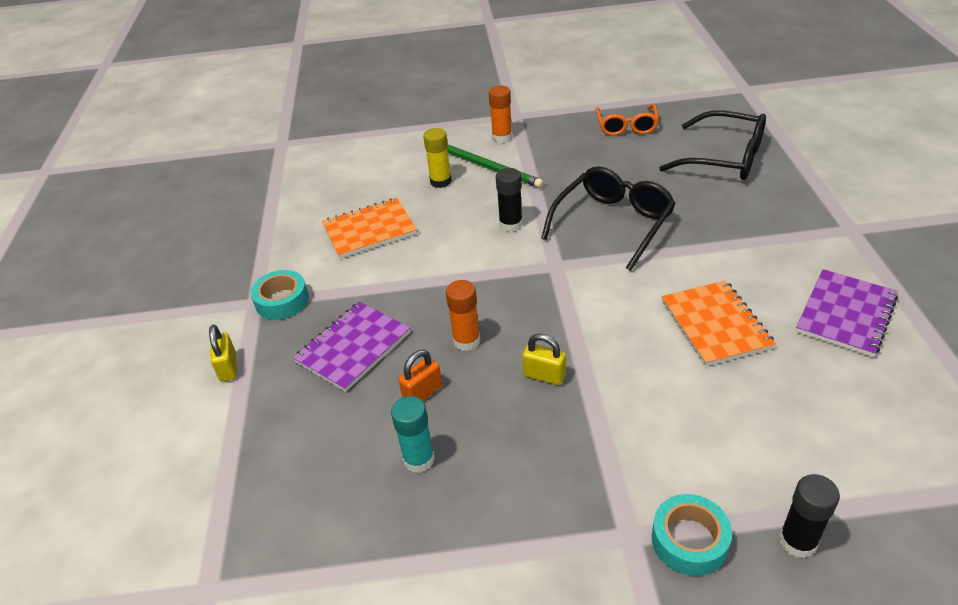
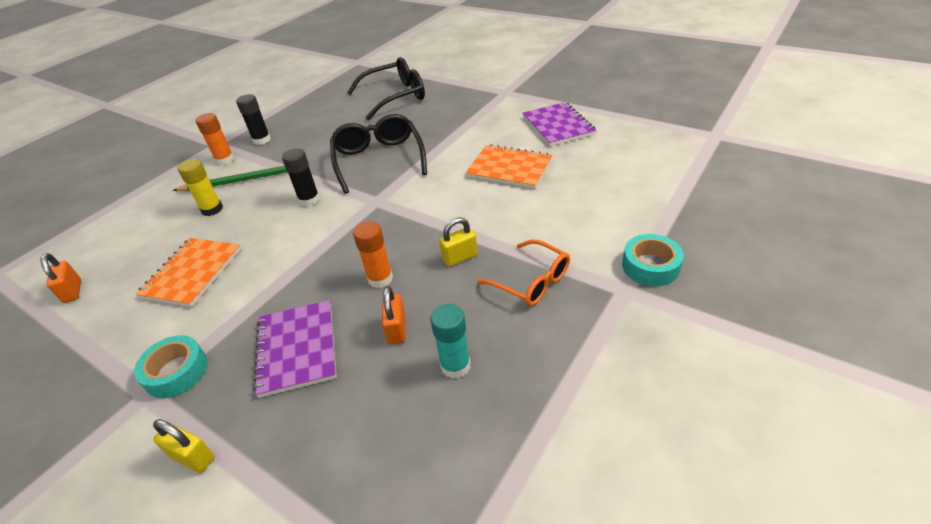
camera: 50 degrees left, 0 degrees up
(301, 190) = (73, 291): none -> orange padlock
(626, 126) = (310, 111): orange glasses -> orange glasses (531, 281)
(797, 541) = (686, 226): black glue stick -> black glue stick (262, 140)

